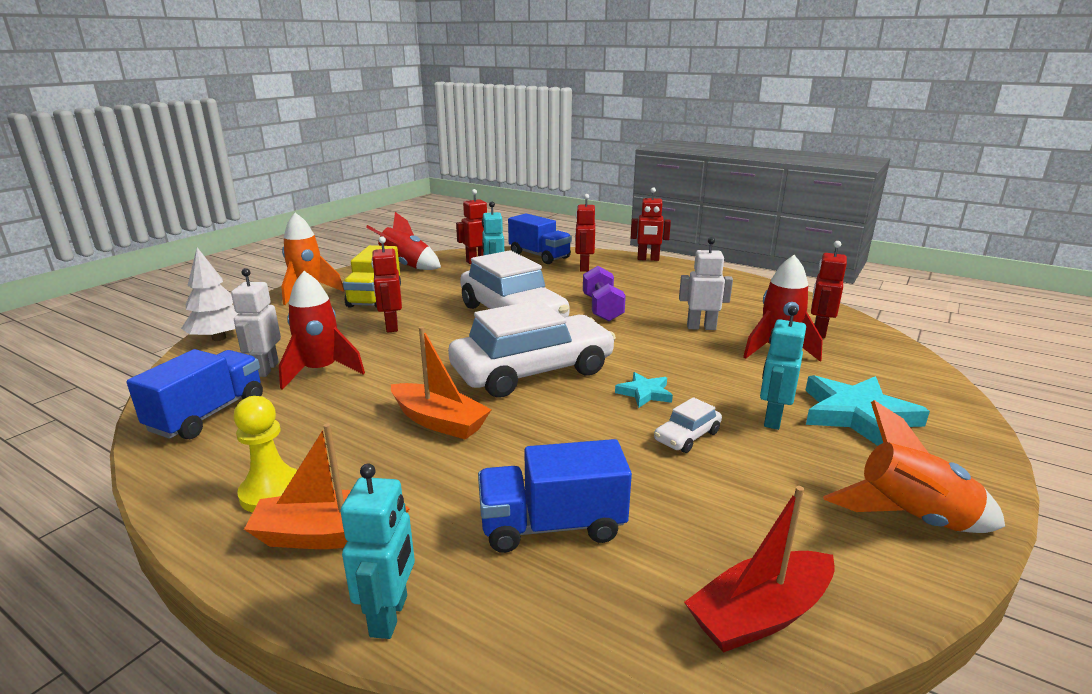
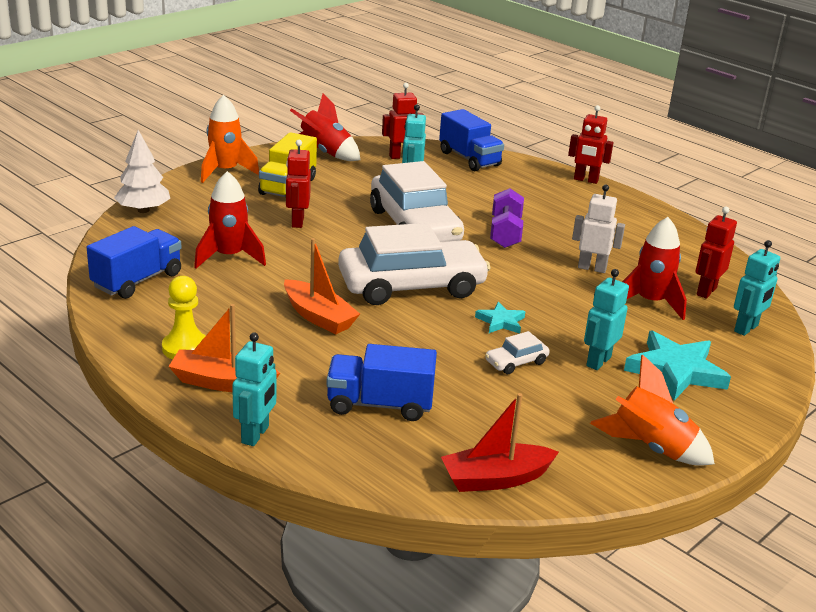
camera: 10 degrees right, 5 degrees up
(266, 369) = (183, 248): white robot -> none
(584, 268) = (510, 181): red robot -> none
(884, 360) = (746, 328): none -> turquoise robot

